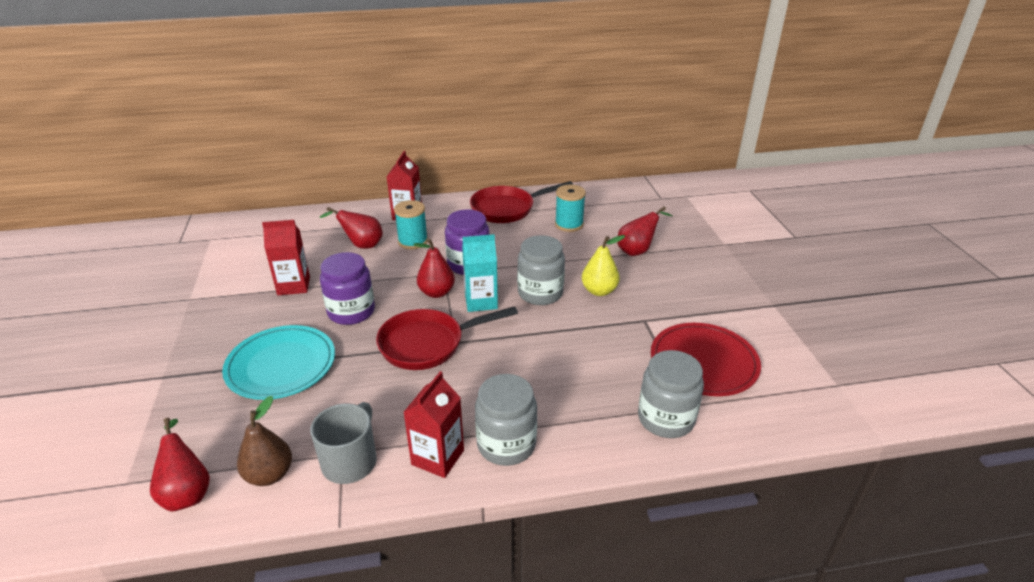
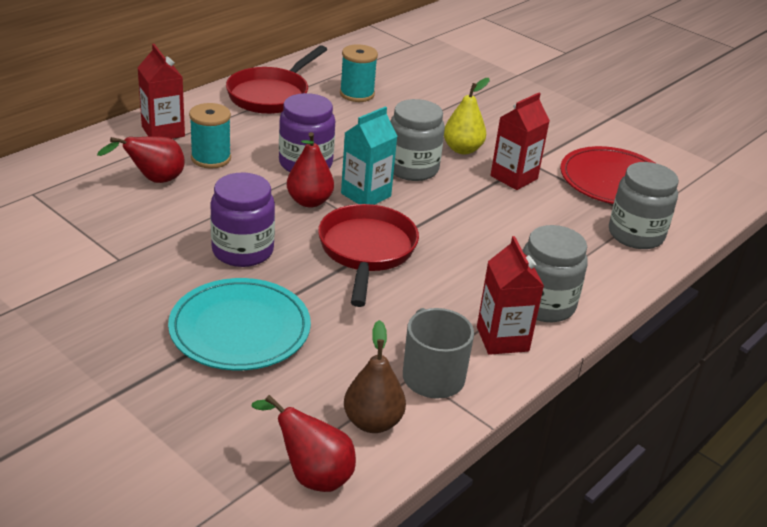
camera: 40 degrees left, 0 degrees up
(293, 285) = (133, 248): red carton -> red carton (514, 177)
(428, 344) = (366, 251): red pan -> red pan turned 150 degrees clockwise
(637, 251) = (452, 102): red pear -> none

